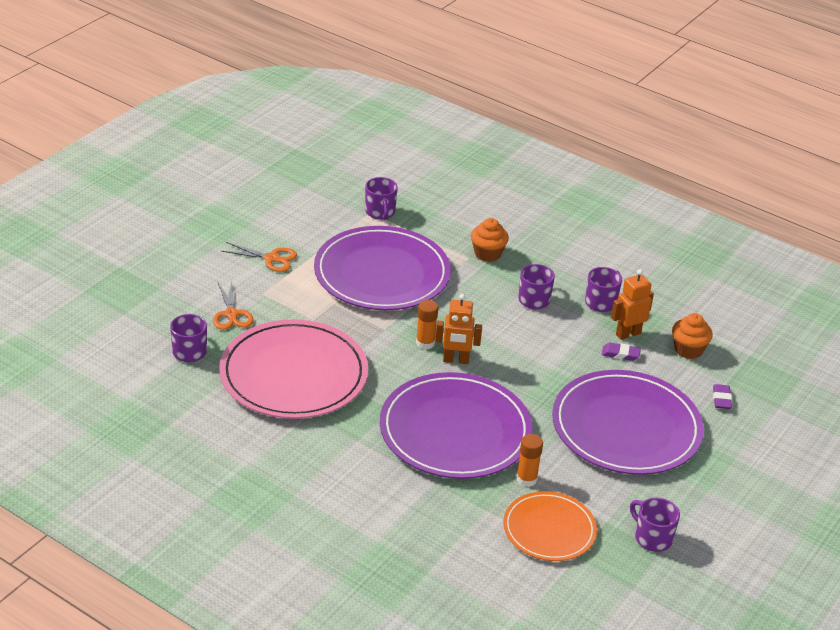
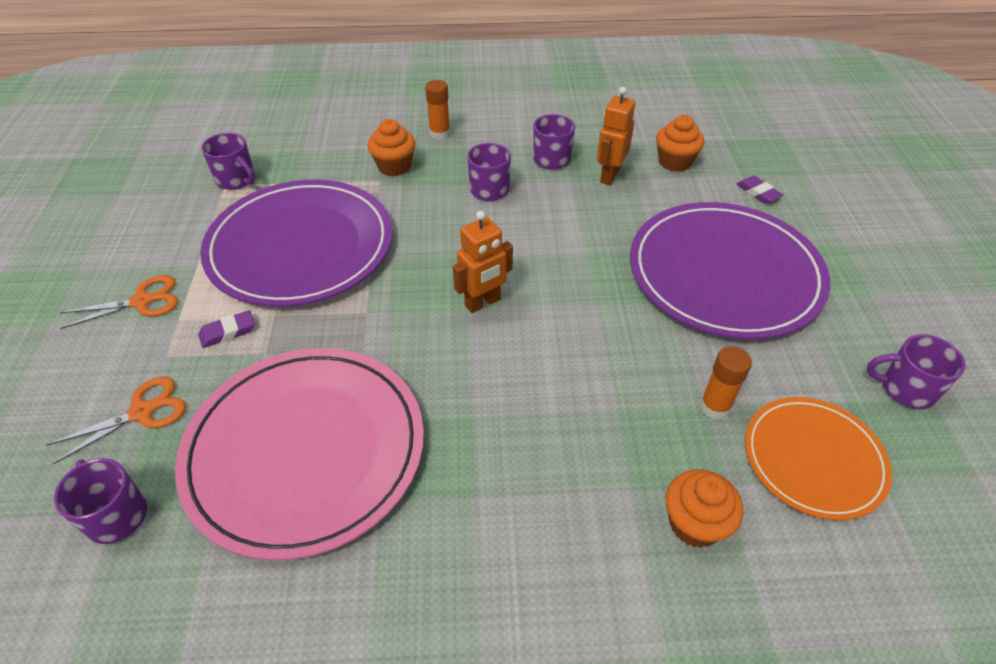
camera: 35 degrees left, 10 degrees up
(231, 314) = (142, 412): orange scissors -> orange scissors turned 75 degrees counterclockwise
(425, 343) = (429, 302): orange glue stick -> orange glue stick (440, 133)
(450, 512) = (694, 523): none -> orange cupcake
(455, 431) = (575, 395): purple plate -> none
(620, 354) = (627, 199): purple eraser -> purple eraser (228, 332)

